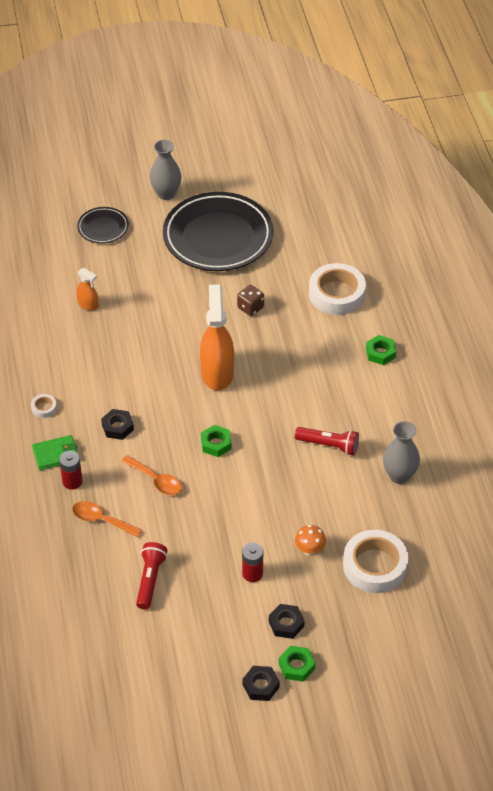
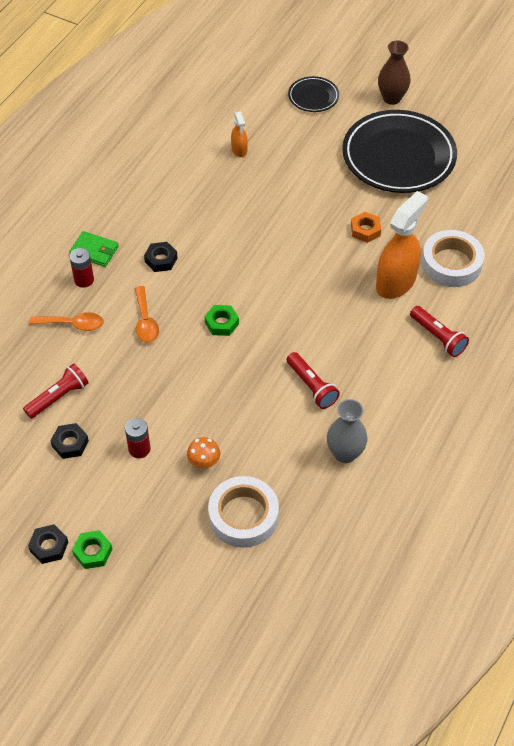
camera: 40 degrees right, 5 degrees up
(44, 408) = (123, 209): white tape -> none
(101, 520) = (73, 324): orange spoon -> orange spoon turned 120 degrees clockwise
(166, 194) = (391, 98): grey vase -> brown vase
(217, 373) = (283, 266): orange spray bottle -> orange spray bottle (396, 282)
(250, 308) = (365, 230): brown dice -> orange nut
(286, 624) = (121, 510): black nut -> black nut (70, 443)
(380, 353) = (438, 337): green nut -> red flashlight

